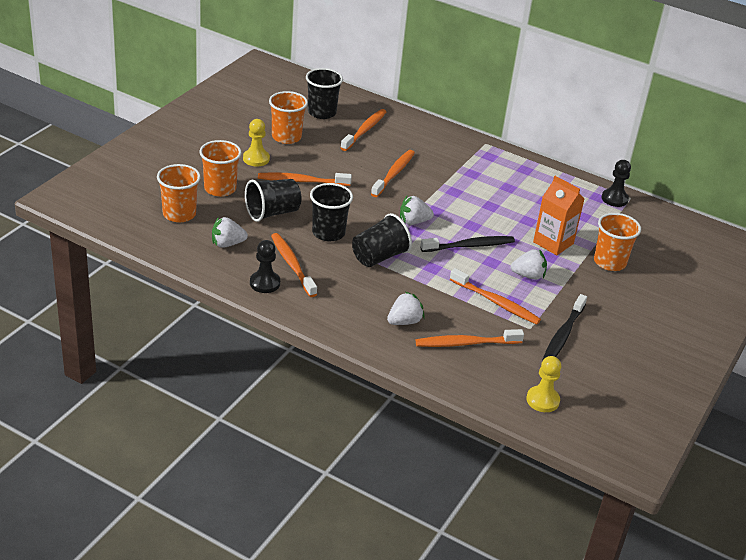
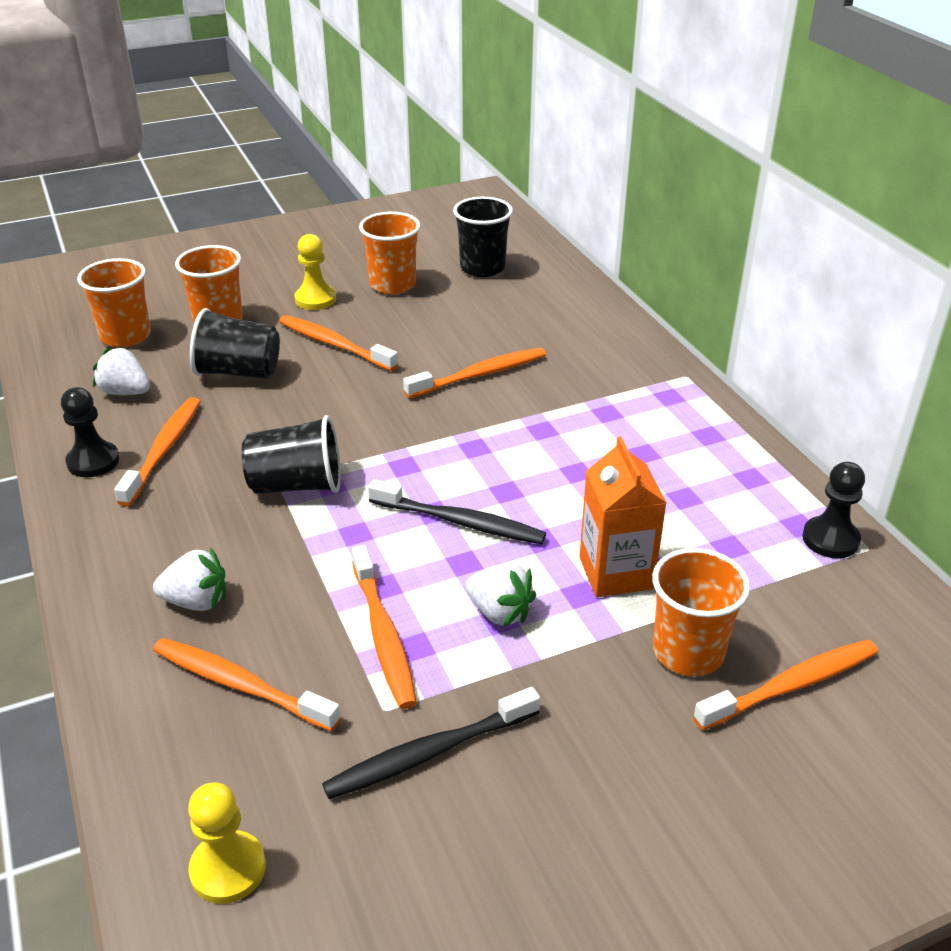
camera: 40 degrees right, 0 degrees up
(328, 233) = (273, 424): black cup -> none
(364, 130) = (513, 306): orange toothbrush -> orange toothbrush (791, 685)
(413, 221) = (419, 452): white strawberry -> none

